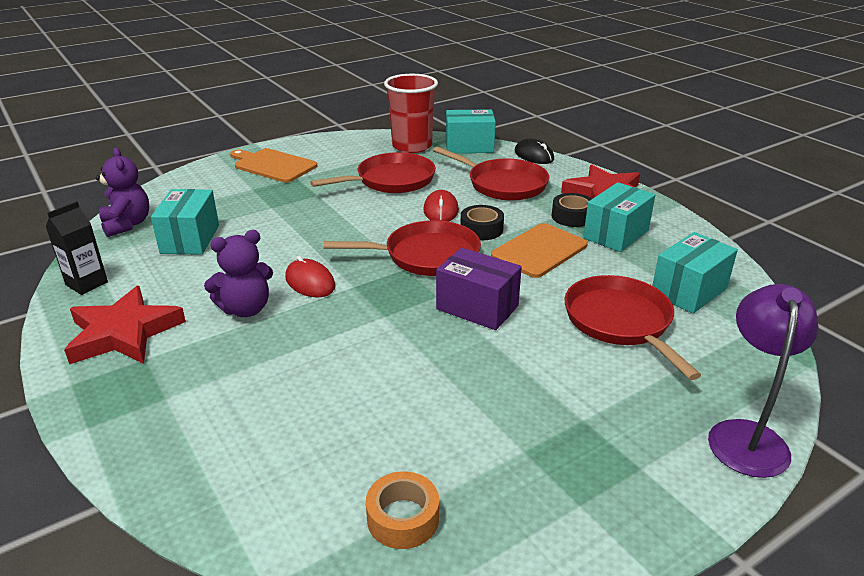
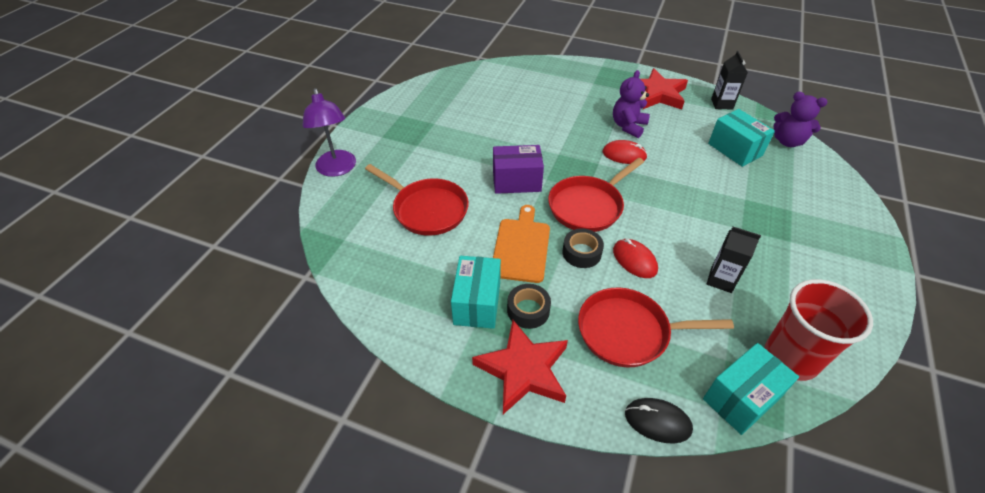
camera: 145 degrees right, 15 degrees up
(273, 165) = (834, 246): orange cutting board -> none
(391, 180) = (721, 280): red pan -> black carton
(403, 518) = (460, 88): orange tape -> none
(689, 291) = (393, 259): turquoise box -> none

